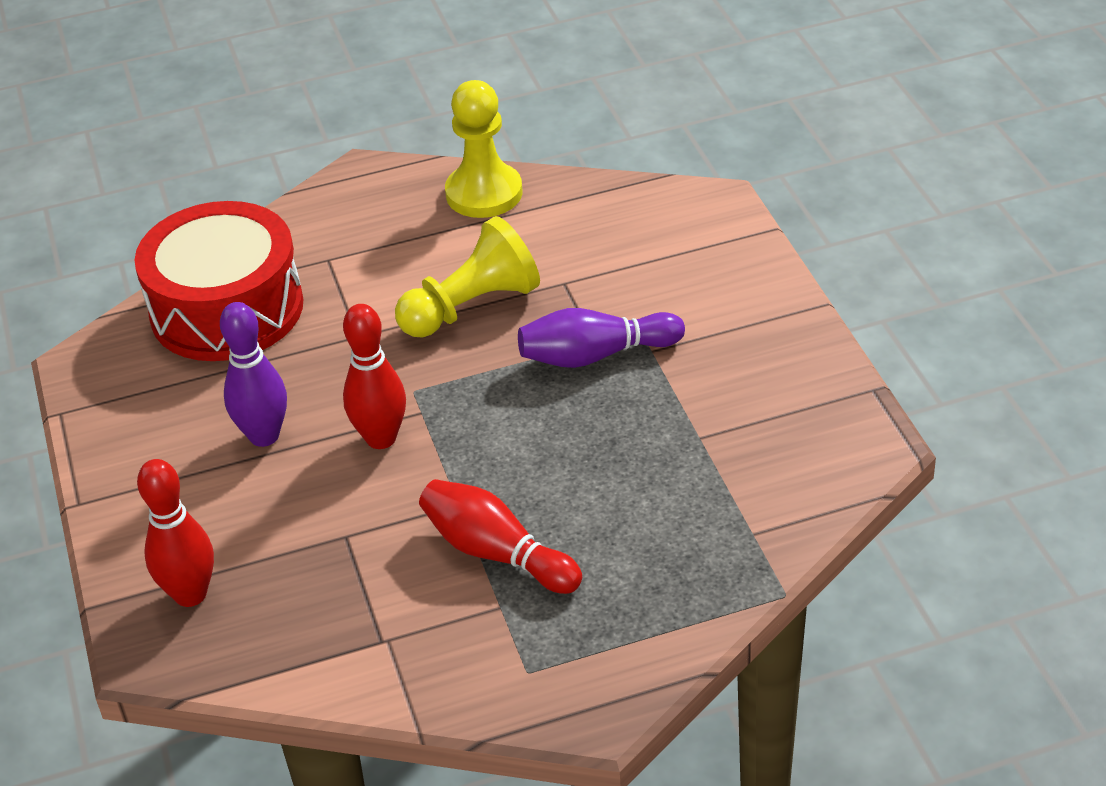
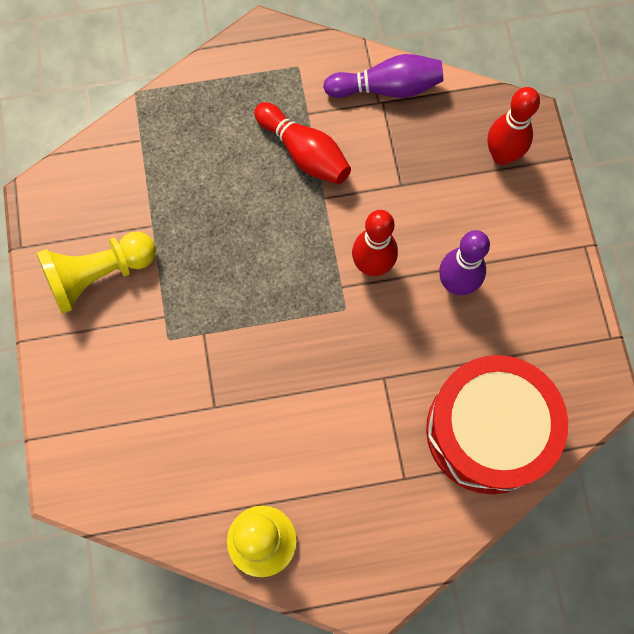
camera: 175 degrees left, 30 degrees up
(471, 307) = (291, 392): yellow pawn -> yellow pawn (99, 275)
(595, 355) = (206, 319): purple bowling pin -> purple bowling pin (387, 88)

